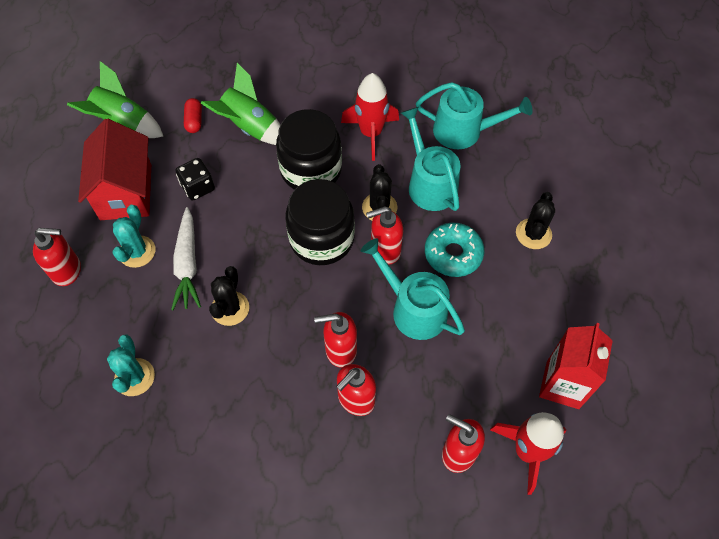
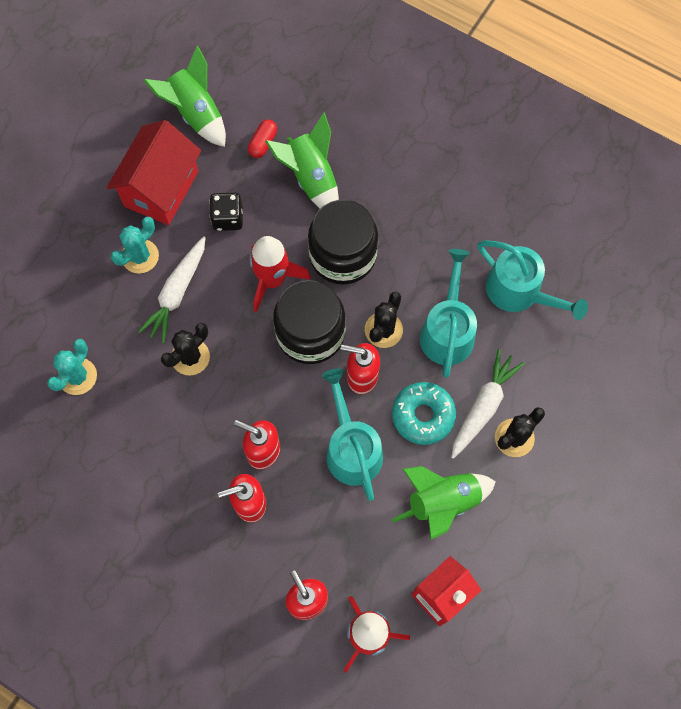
camera: 30 degrees right, 10 degrees up
(67, 271) = (72, 243): red soap dispenser -> none
(371, 133) = (424, 246): red rocket -> red rocket (272, 280)
(494, 223) = (483, 406): none -> white carrot
(513, 310) = (442, 502): none -> green rocket

